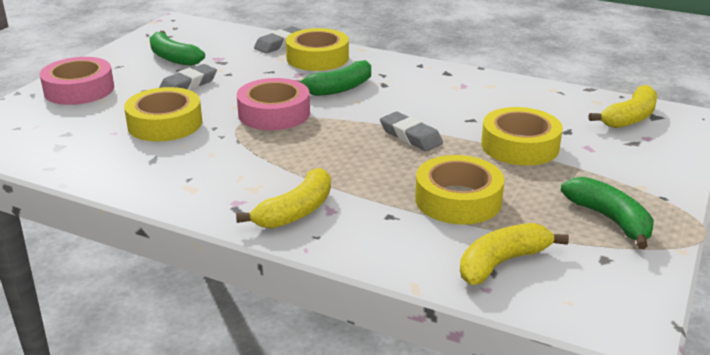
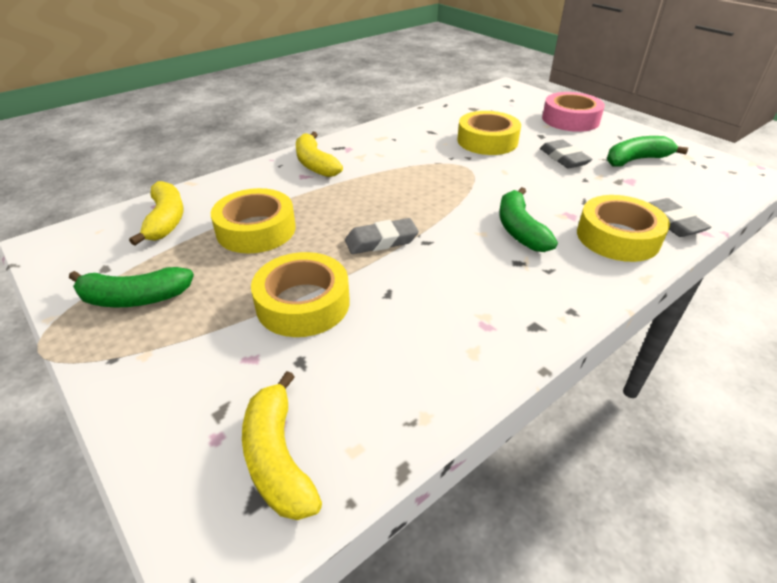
camera: 115 degrees right, 10 degrees up
(274, 113) = (479, 185): pink tape -> none

